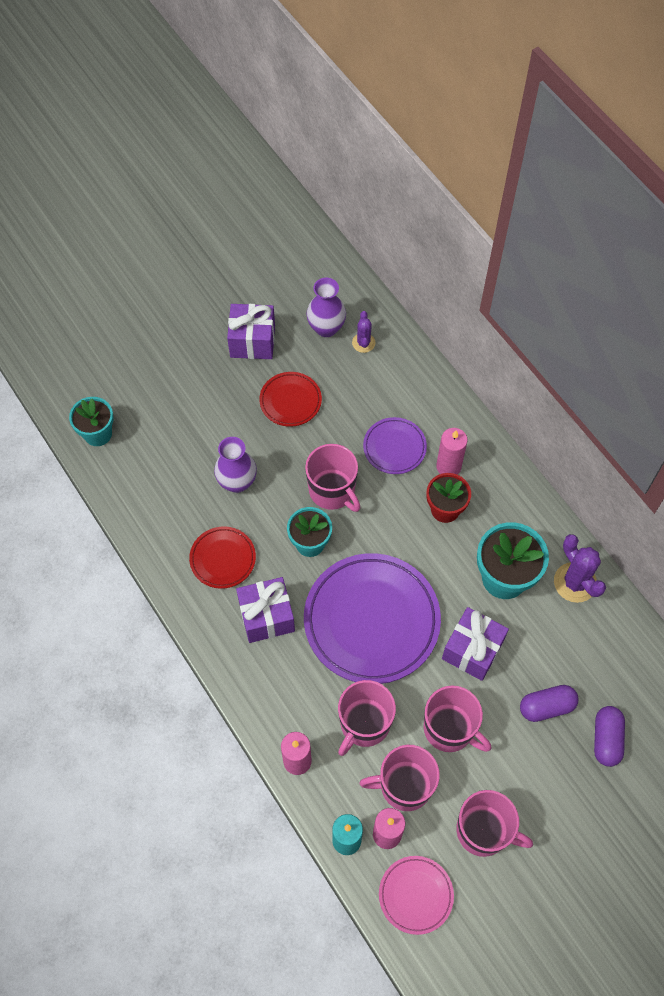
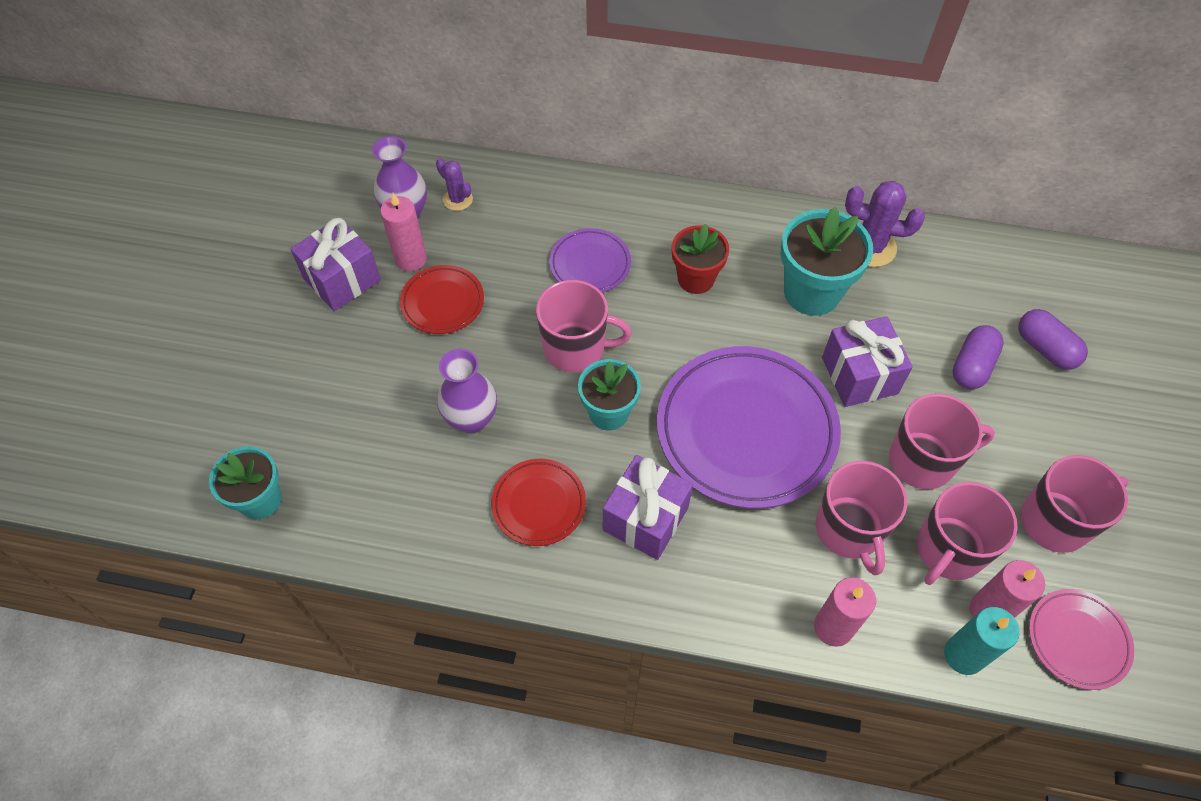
camera: 45 degrees left, 5 degrees down
(448, 466) = (656, 241): pink candle -> pink candle (411, 259)

